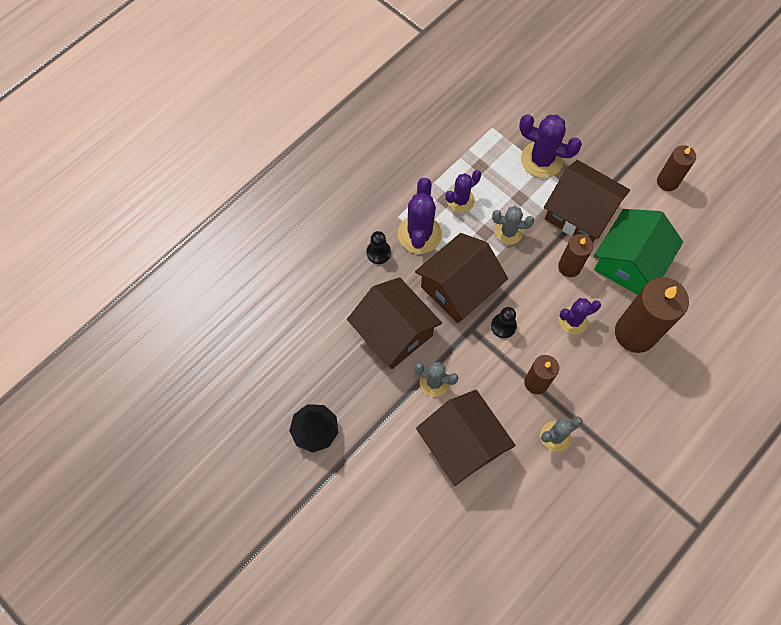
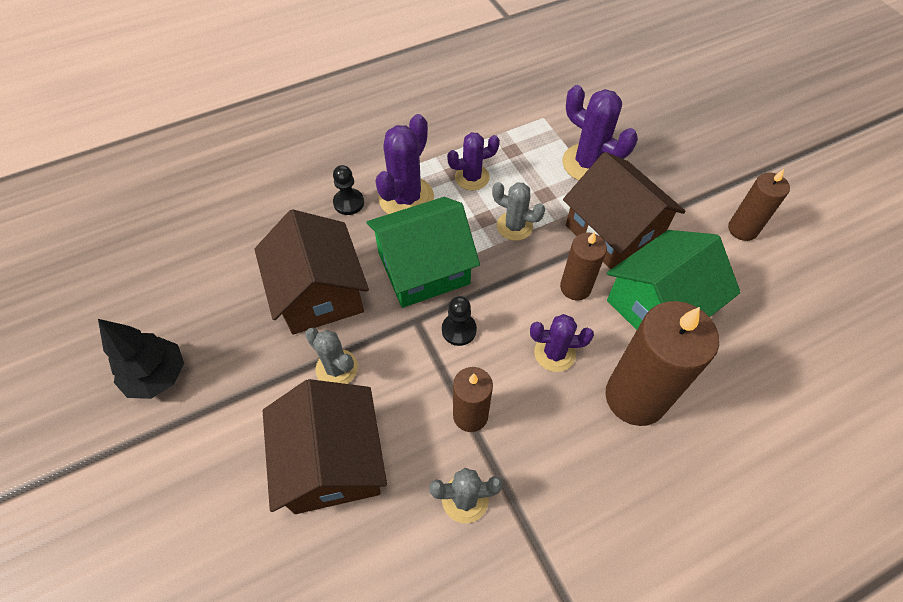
camera: 20 degrees right, 10 degrees down
(458, 288) = (423, 268): brown house -> green house

